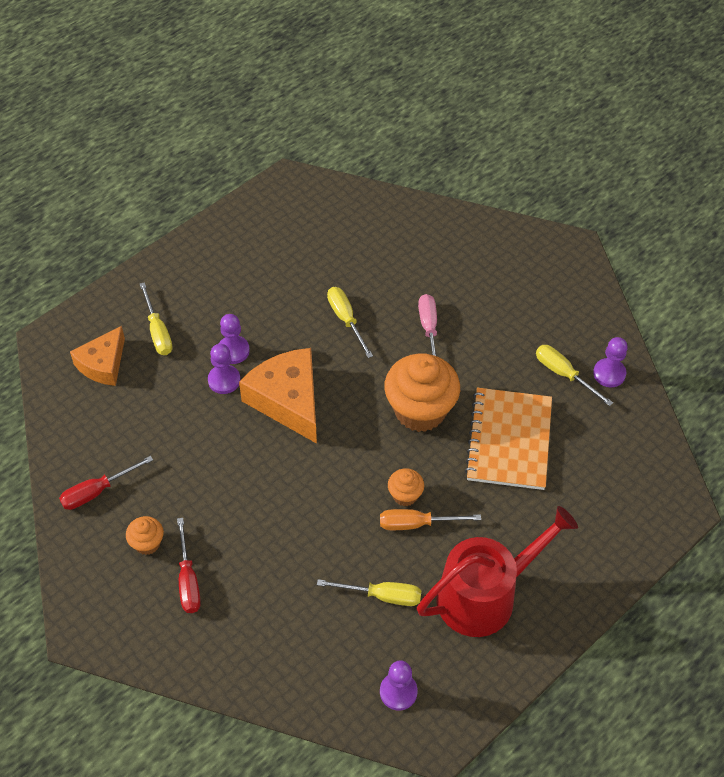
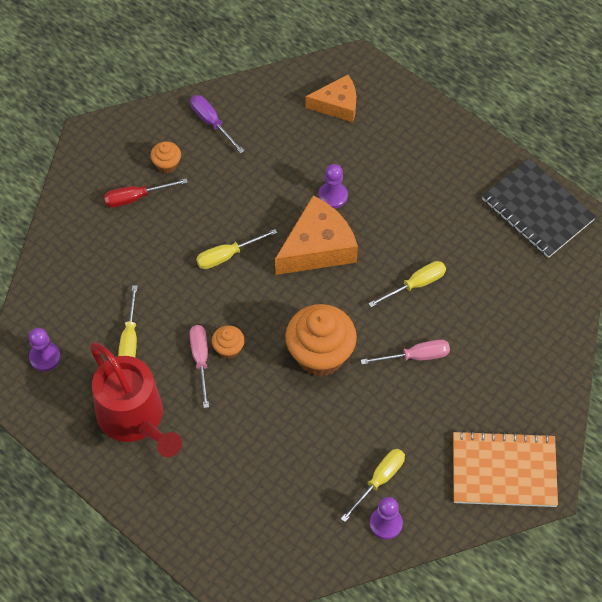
camera: 85 degrees right, 5 degrees up
(97, 491) = (212, 122): red screwdriver -> purple screwdriver
(103, 364) = (337, 105): orange cheese -> orange cheese turned 150 degrees clockwise
(158, 331) = (378, 138): yellow screwdriver -> yellow screwdriver (227, 255)
(233, 351) = (366, 198): purple pawn -> none
(273, 212) = (537, 210): none -> black notebook
(416, 524) = (201, 360): orange screwdriver -> pink screwdriver
(509, 440) = (296, 433): orange notebook -> orange notebook (503, 471)

